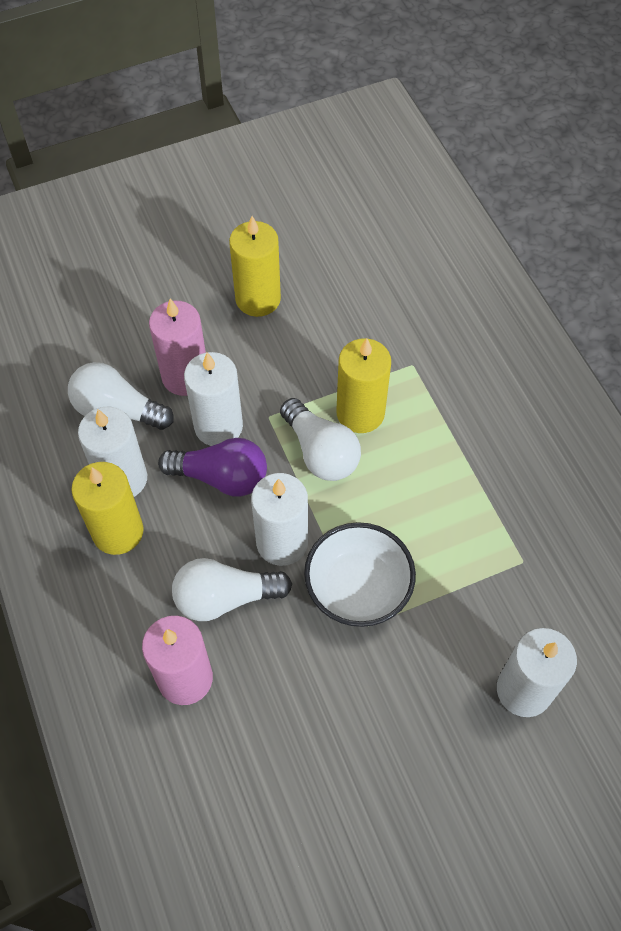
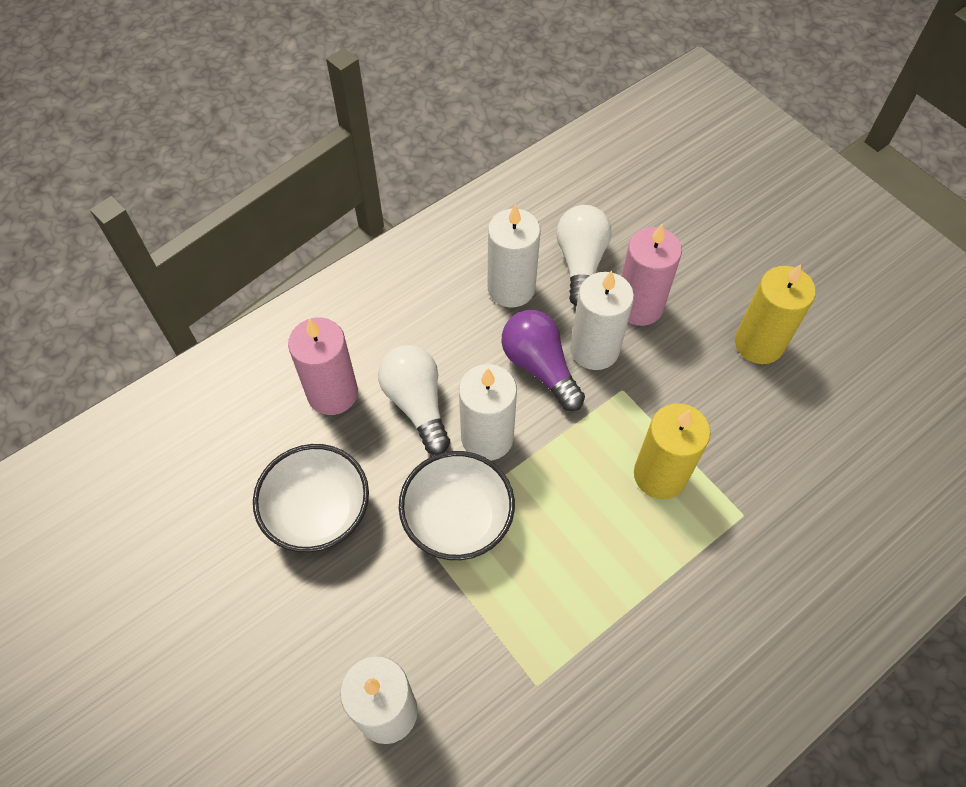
camera: 75 degrees right, 0 degrees up
(118, 532) = (457, 301): yellow candle -> none
(221, 477) = (540, 367): purple light bulb -> purple light bulb turned 150 degrees clockwise
(316, 717) = (318, 512): none -> white bowl
(320, 452) = (599, 448): white light bulb -> none

